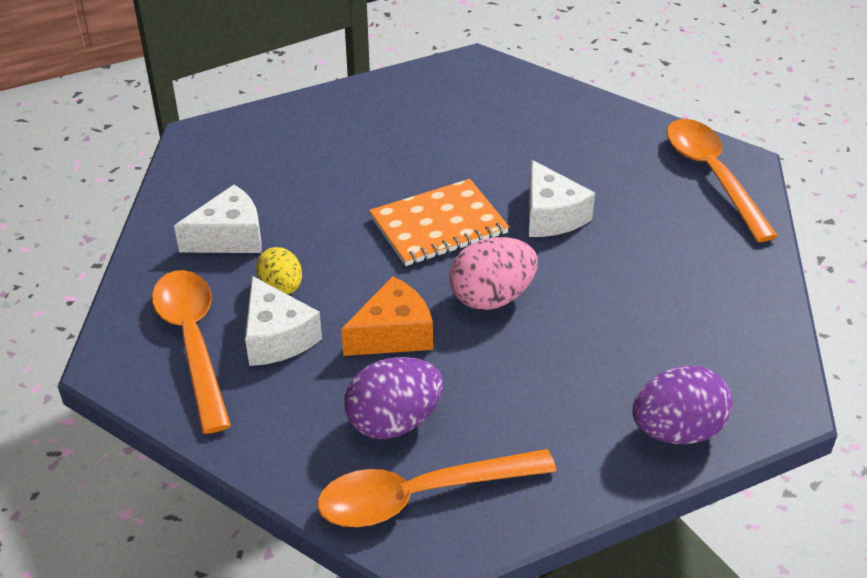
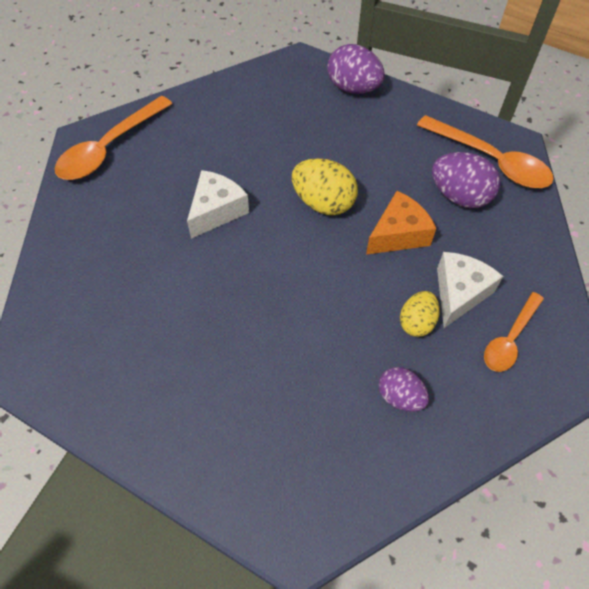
camera: 125 degrees left, 15 degrees up
(192, 342) = (510, 339): orange spoon -> orange spoon, size x0.61
(229, 237) = (400, 397): white cheese -> purple egg
(393, 334) = (398, 234): orange cheese -> orange cheese turned 120 degrees clockwise
(438, 225) = (277, 268): orange notebook -> none
(492, 297) = (323, 203): pink egg -> yellow egg

